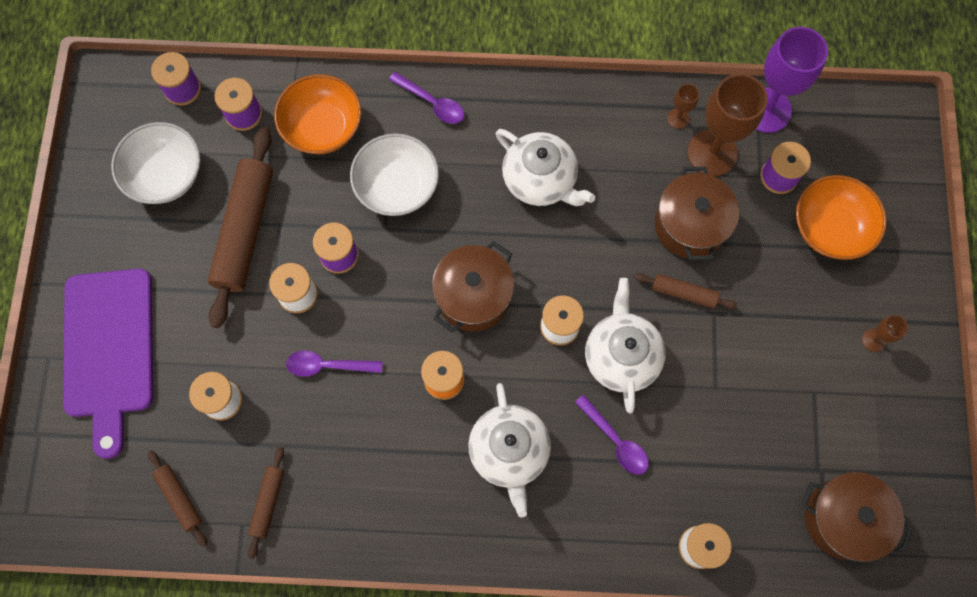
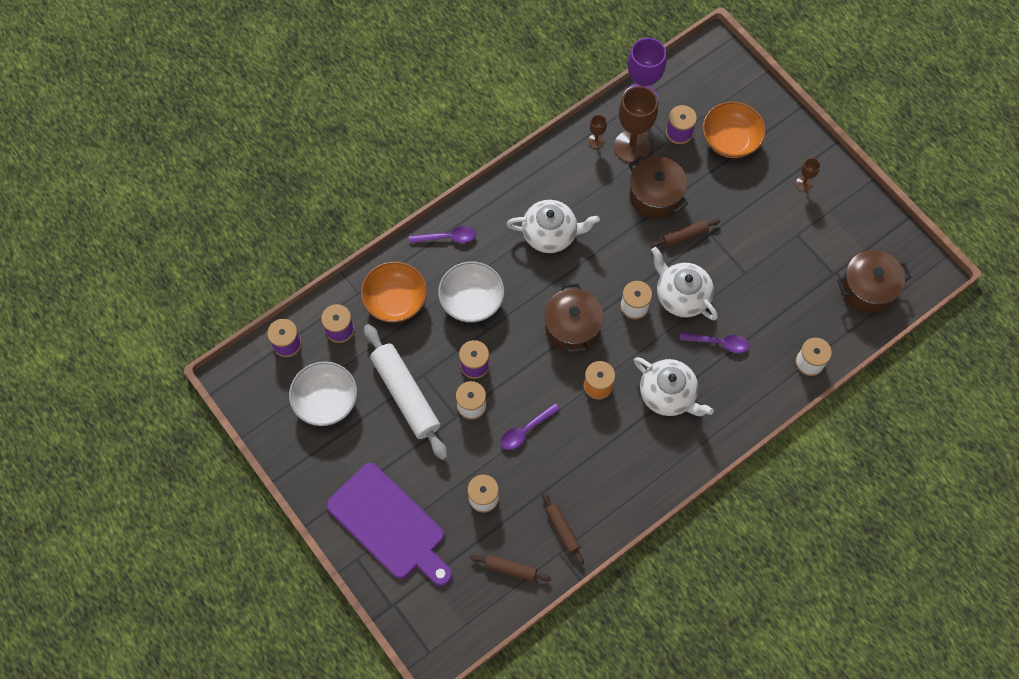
camera: 40 degrees left, 5 degrees down
(245, 231) = (406, 395): brown rolling pin -> white rolling pin

